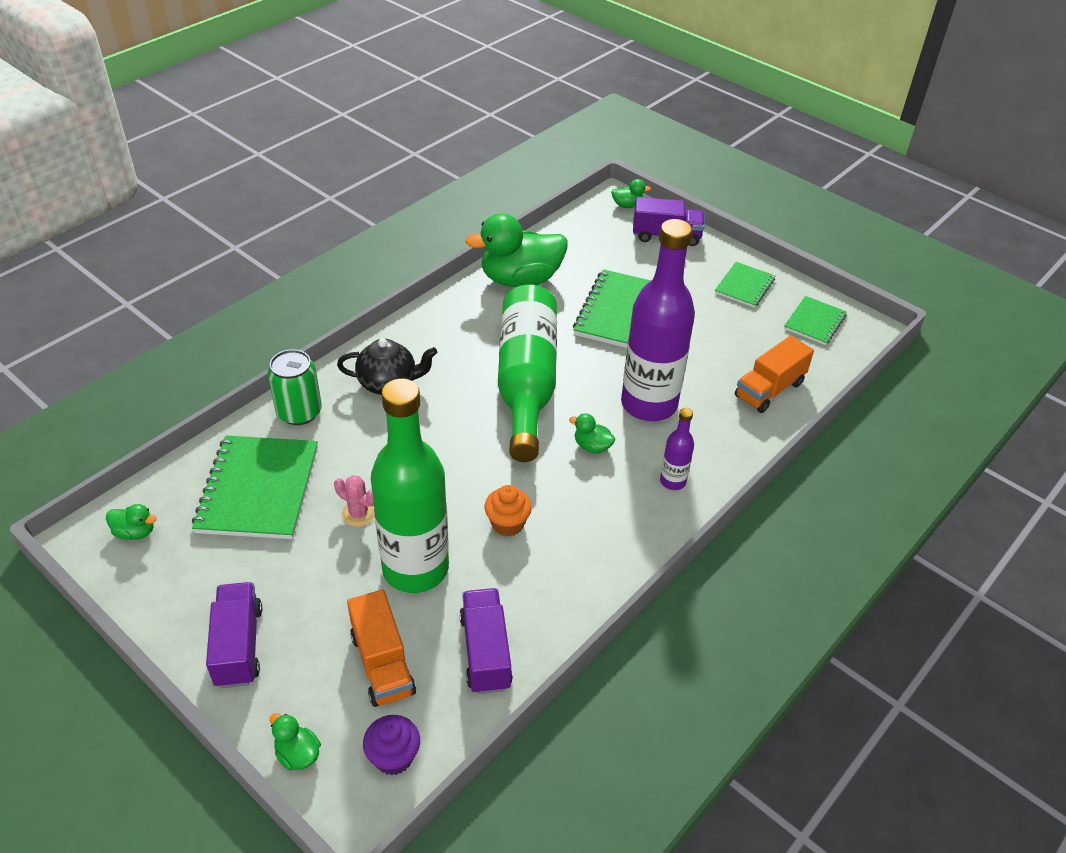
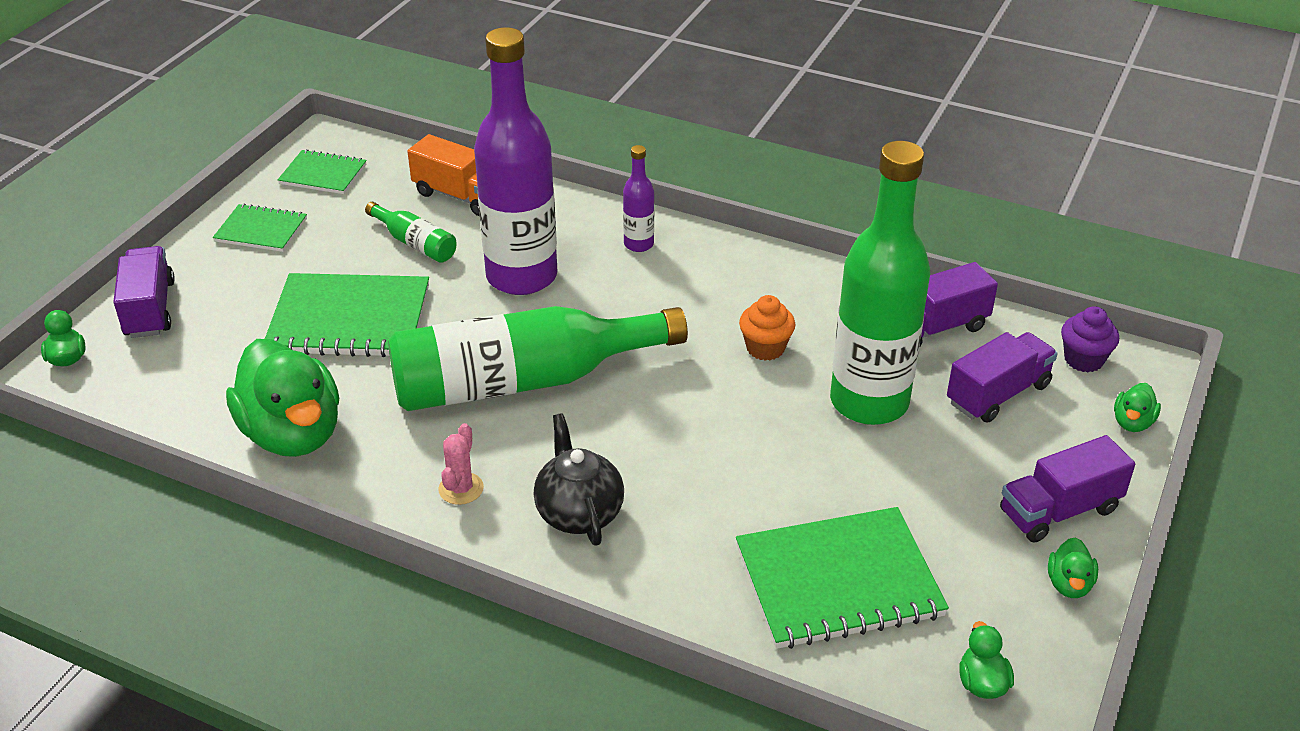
camera: 105 degrees left, 5 degrees down
(299, 412) = (678, 591): green can -> none
(358, 514) = (821, 472): pink cactus -> pink cactus (461, 489)
(382, 663) = (998, 394): orange truck -> purple truck
(592, 446) = (613, 308): green duck -> green duck (1069, 584)
(708, 356) = (415, 243): none -> green bottle

